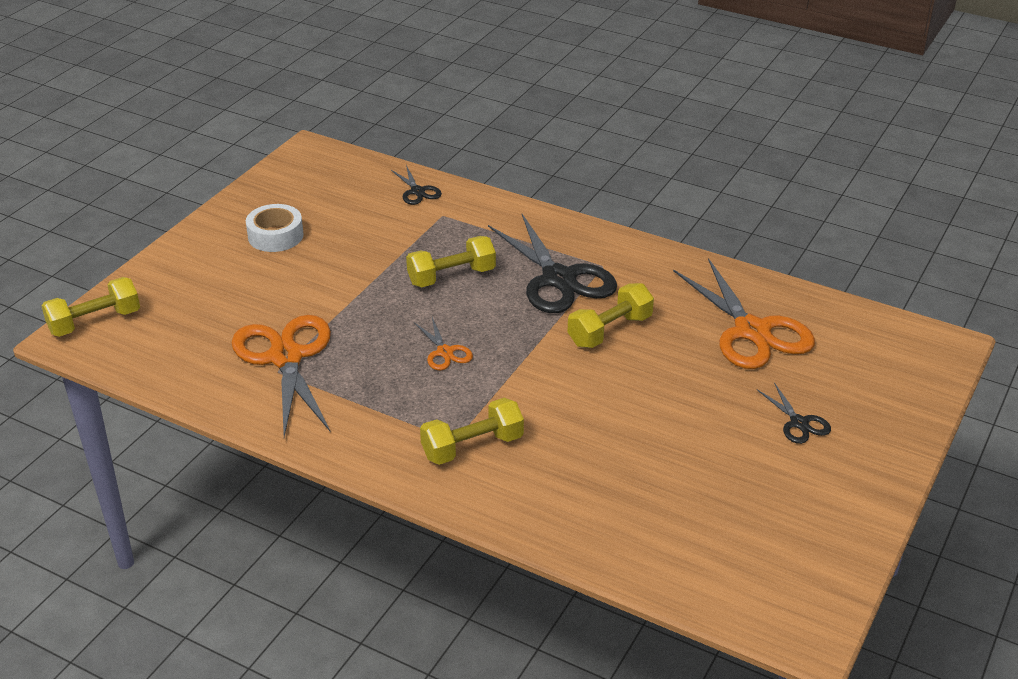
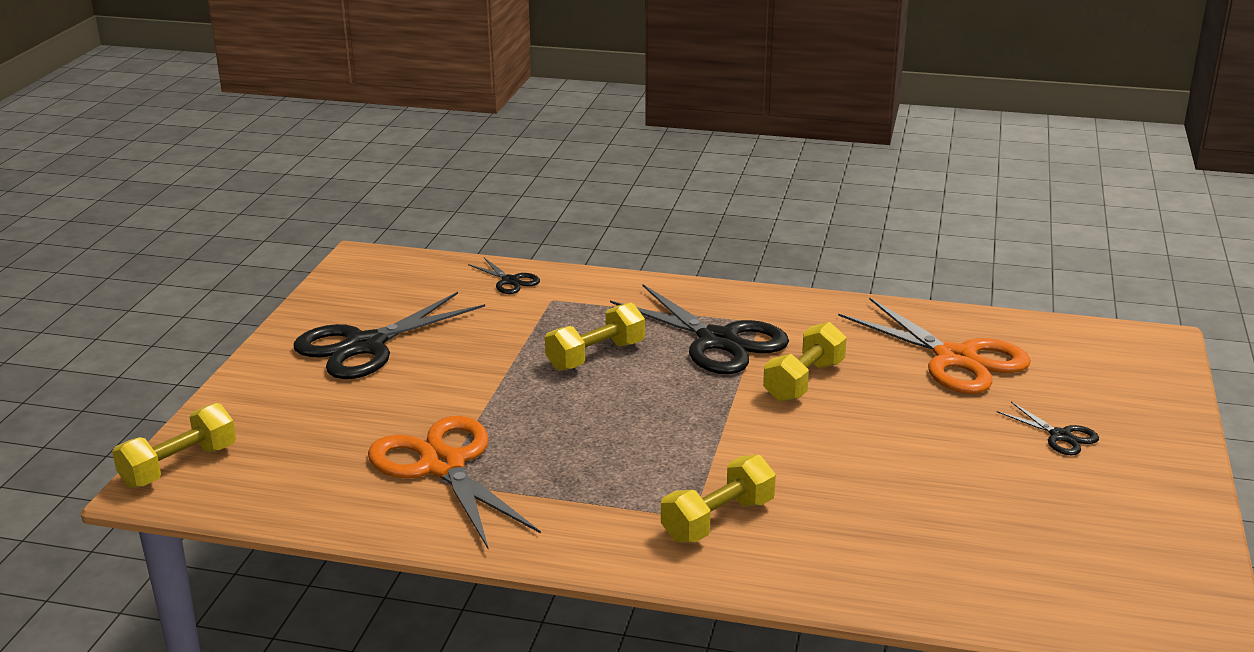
camera: 15 degrees left, 10 degrees down
(275, 236) = (365, 346): white tape -> black scissors
(445, 352) = (630, 431): orange scissors -> none

